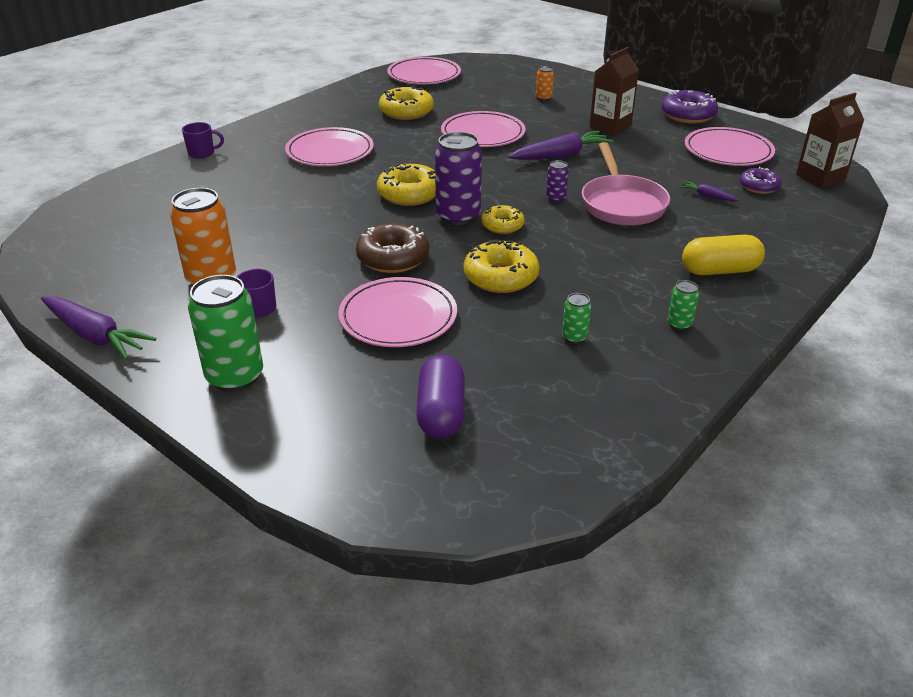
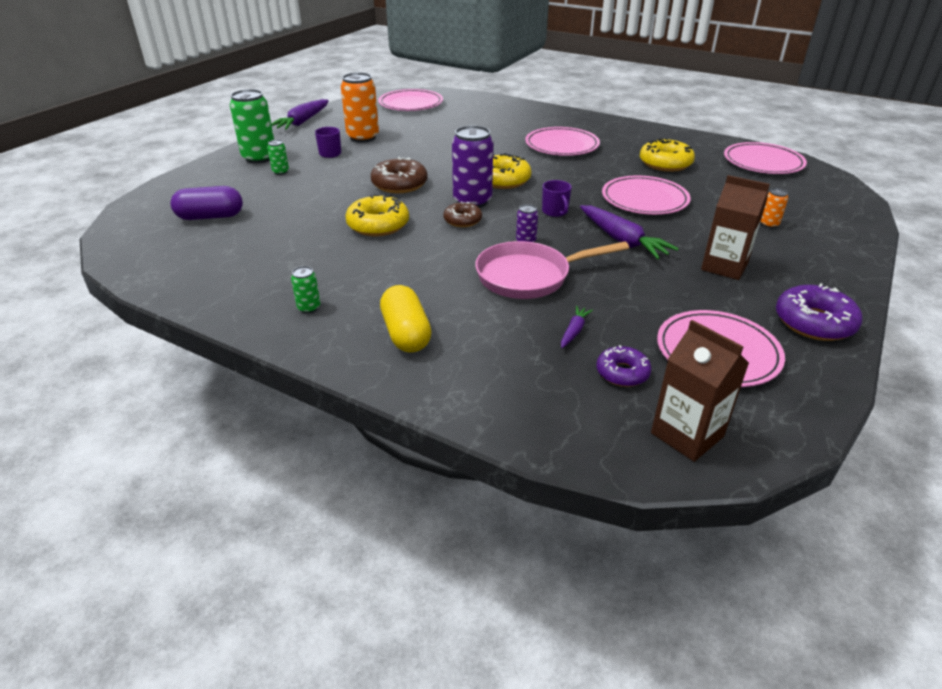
camera: 80 degrees right, 0 degrees up
(202, 153) = (532, 110): purple mug -> purple mug (555, 212)
(398, 317) = (321, 193): pink plate -> pink plate (411, 104)
(502, 225) = (462, 220): yellow donut -> brown donut
(574, 337) = (291, 259): green can -> green can (280, 172)

